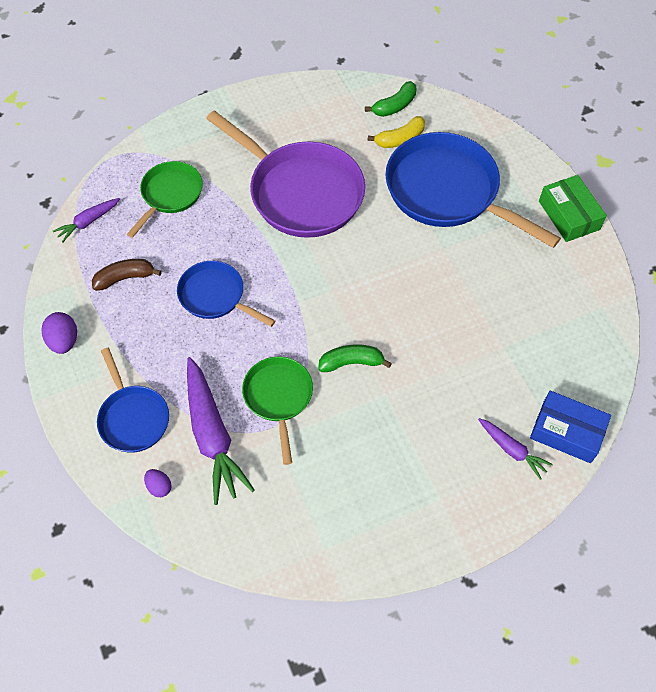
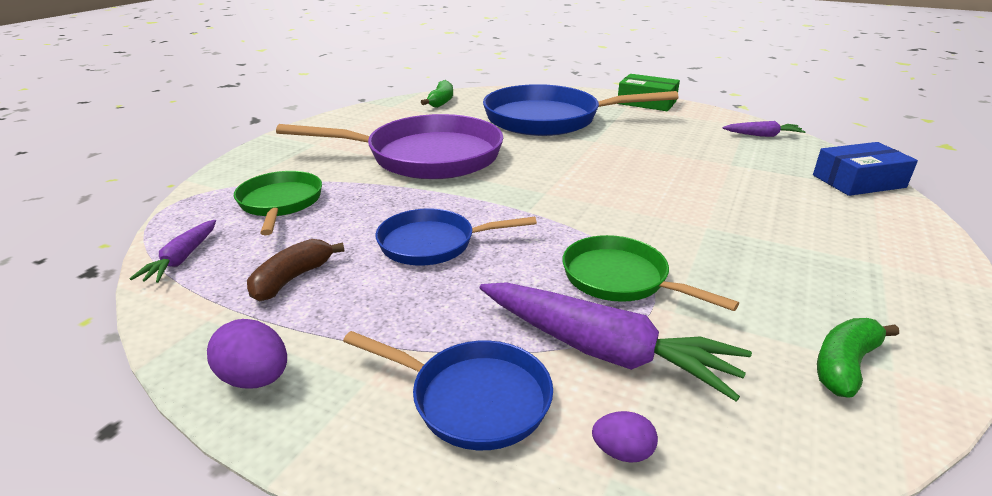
camera: 40 degrees left, 30 degrees down
(351, 362) = (642, 223): green banana -> green banana (844, 365)
(400, 139) = (470, 111): yellow banana -> none
(512, 450) = (853, 207): purple carrot -> purple carrot (762, 135)

